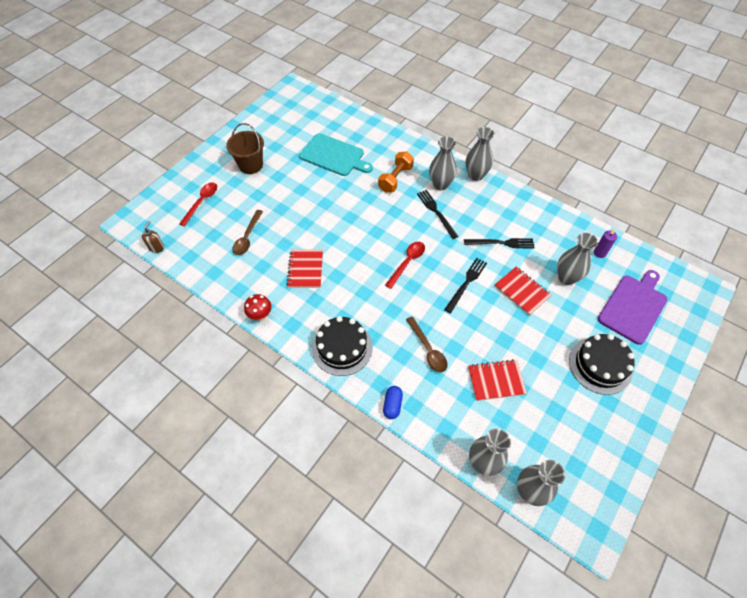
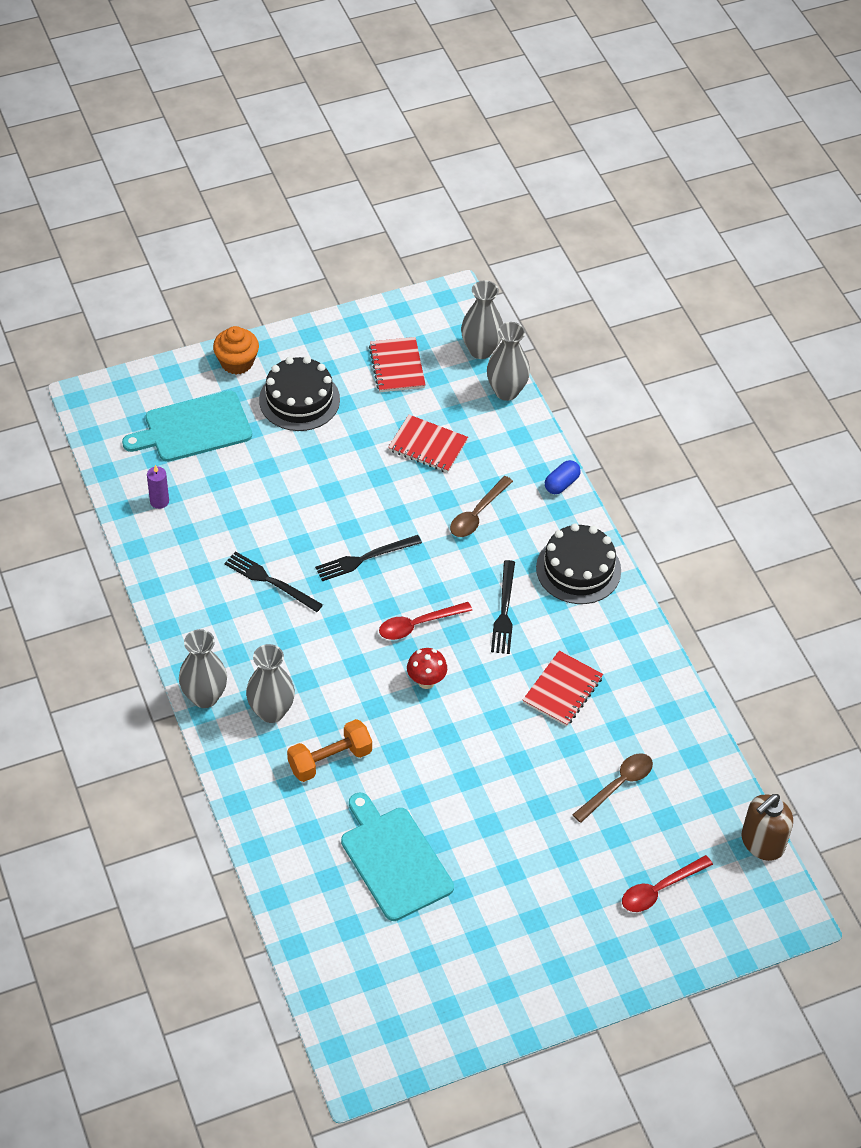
camera: 150 degrees left, 5 degrees down
(157, 247) = (762, 843): brown soap dispenser -> brown soap dispenser, size x1.70
(251, 165) = (543, 920): brown bucket -> none
(260, 315) = (658, 661): red mushroom -> red mushroom (426, 681)
(428, 349) = (477, 514): brown spoon -> brown spoon turned 150 degrees counterclockwise
(436, 212) = (317, 672): black fork -> black fork (504, 611)
(522, 291) = (306, 512): red notebook -> red notebook (397, 366)
(566, 278) = (234, 497): grey vase -> none
(633, 307) = (193, 428): purple cutting board -> turquoise cutting board
(663, 369) = (237, 362): none -> orange cupcake

